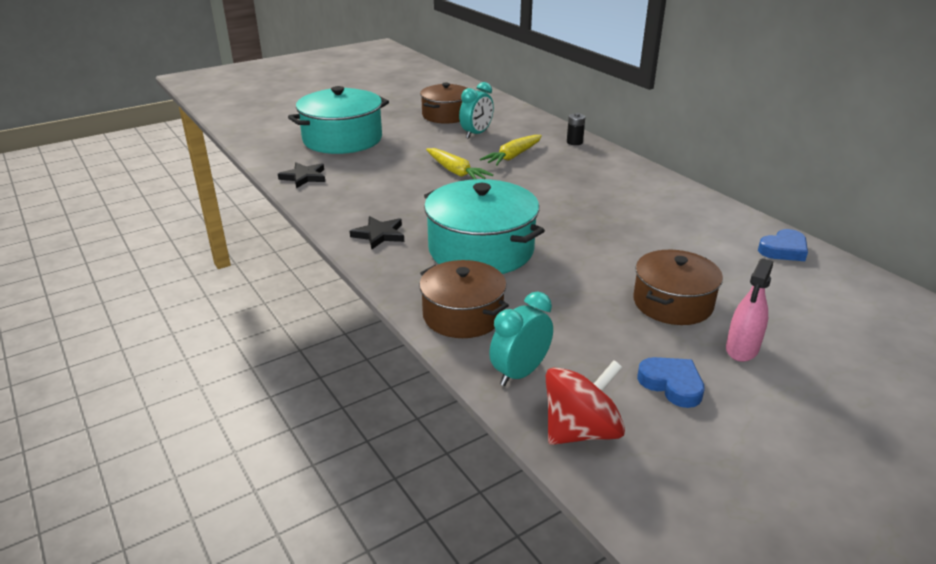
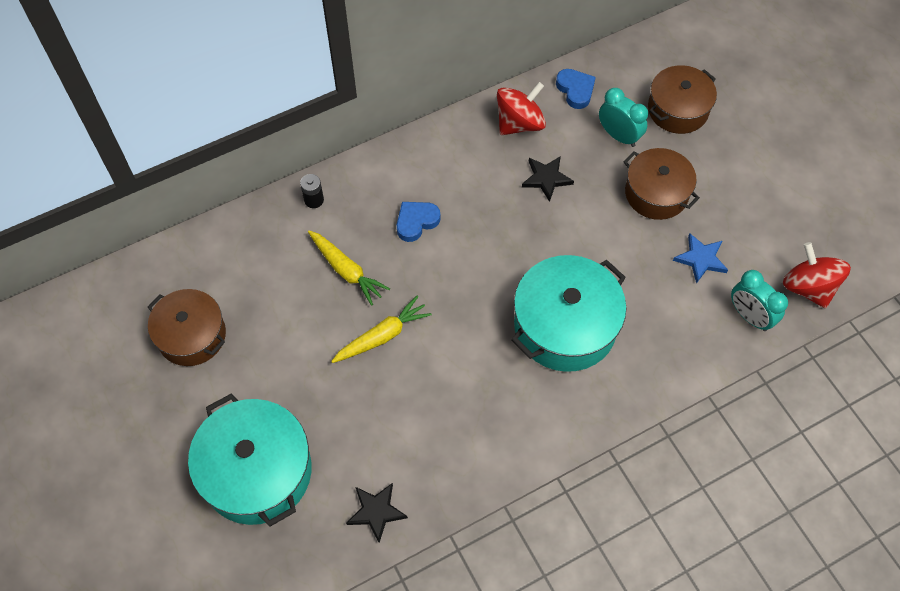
camera: 85 degrees left, 30 degrees up
(379, 235) = (530, 419): black star -> black star (546, 178)
(463, 315) = (674, 350): brown pot -> brown pot (677, 109)
(476, 134) = (268, 304): turquoise clock -> turquoise clock (619, 136)
(592, 335) = (701, 259): none -> blue star
(672, 384) = (757, 221): blue heart -> blue heart (416, 222)
(713, 220) = (519, 123): none -> red spinning top
(742, 349) = (715, 166): pink spray bottle -> none

